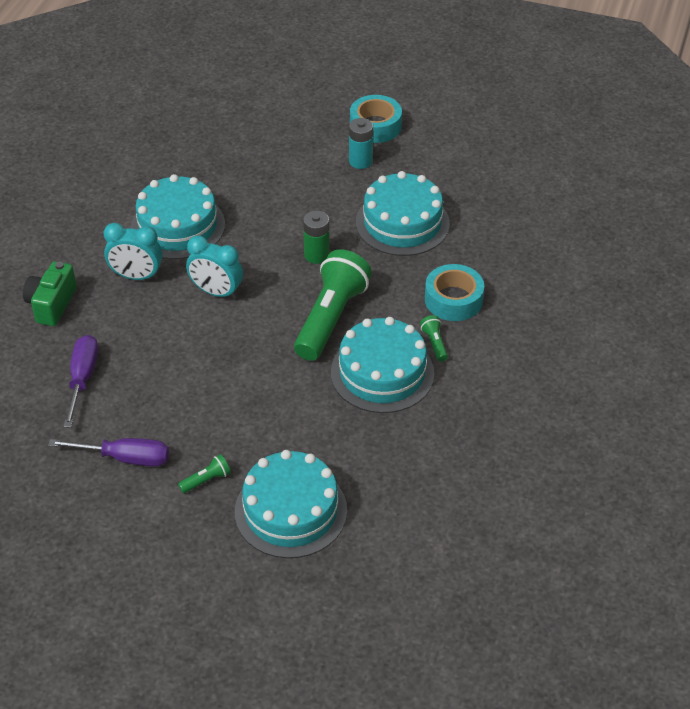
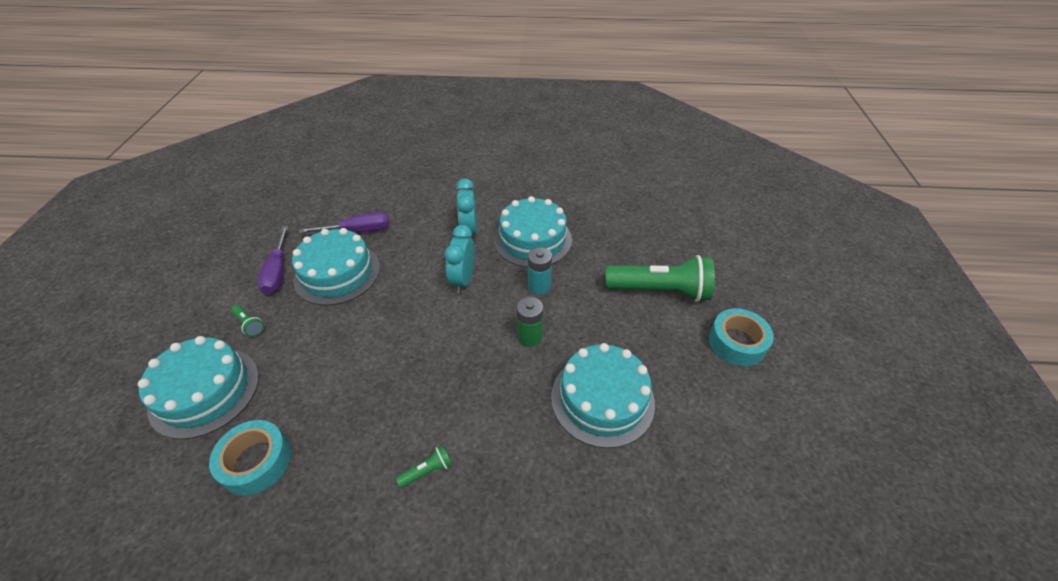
camera: 75 degrees right, 0 degrees up
(51, 304) = (430, 198): green camera -> none
(331, 318) = (448, 367): green flashlight -> green flashlight (660, 291)
(360, 161) = (676, 342): turquoise battery -> turquoise battery (539, 286)
(382, 373) = (379, 428): turquoise cake -> turquoise cake (337, 273)
(453, 300) = (499, 477): turquoise tape -> turquoise tape (256, 462)

